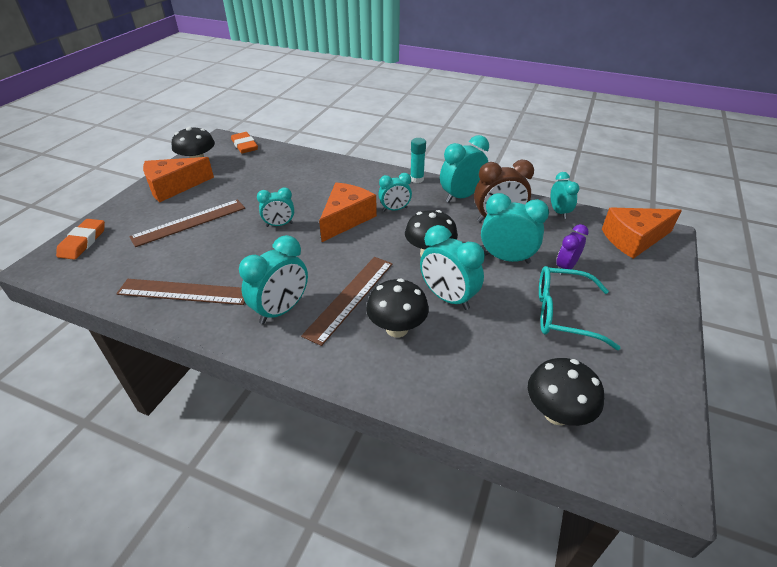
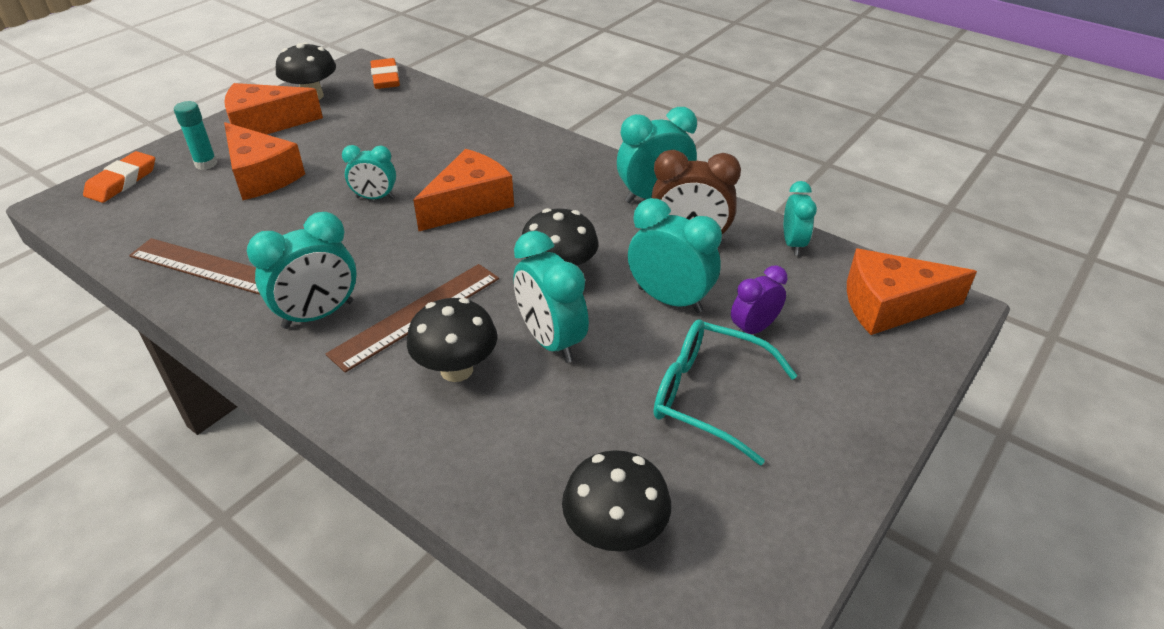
camera: 15 degrees right, 0 degrees up
(189, 222) = (261, 176): brown ruler -> orange cheese
(395, 209) = (545, 201): turquoise clock -> none
(417, 179) = (601, 161): turquoise glue stick -> turquoise glue stick (206, 164)

